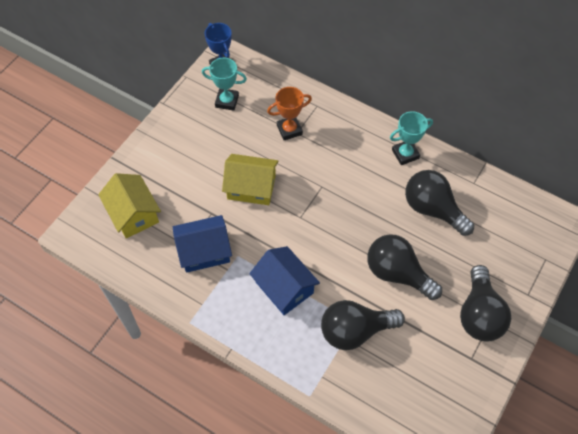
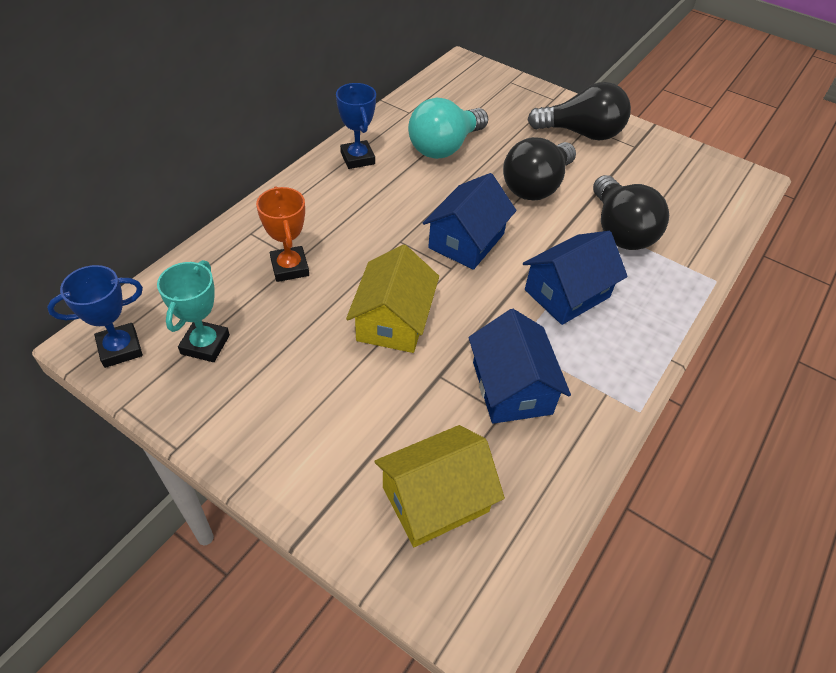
camera: 90 degrees left, 10 degrees down
(328, 226) = (466, 241): none -> blue house
(405, 154) = (357, 158): turquoise trophy -> blue trophy
(433, 209) = (444, 147): black light bulb -> turquoise light bulb

